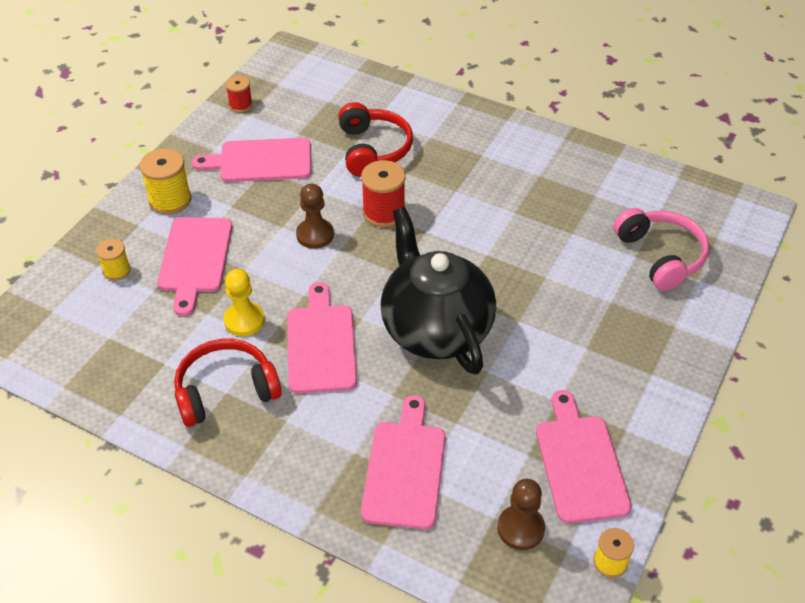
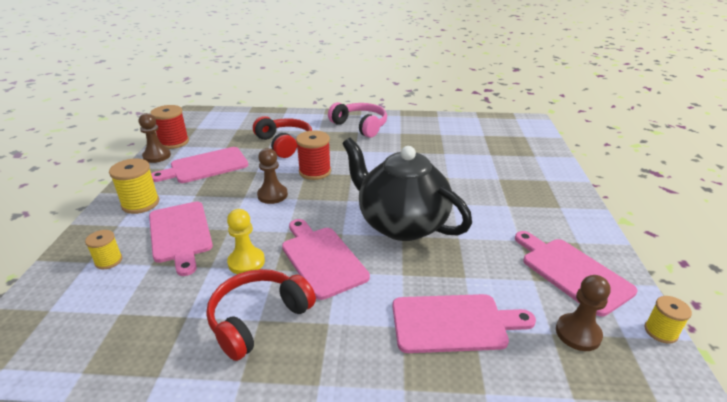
camera: 25 degrees left, 15 degrees down
(212, 125) = (157, 156): none -> brown pawn
(240, 105) = (174, 142): red spool -> red spool, size x1.65
(405, 468) = (454, 323): pink cutting board -> pink cutting board turned 105 degrees clockwise
(660, 256) = (504, 151): pink headphones -> pink headphones (360, 126)

